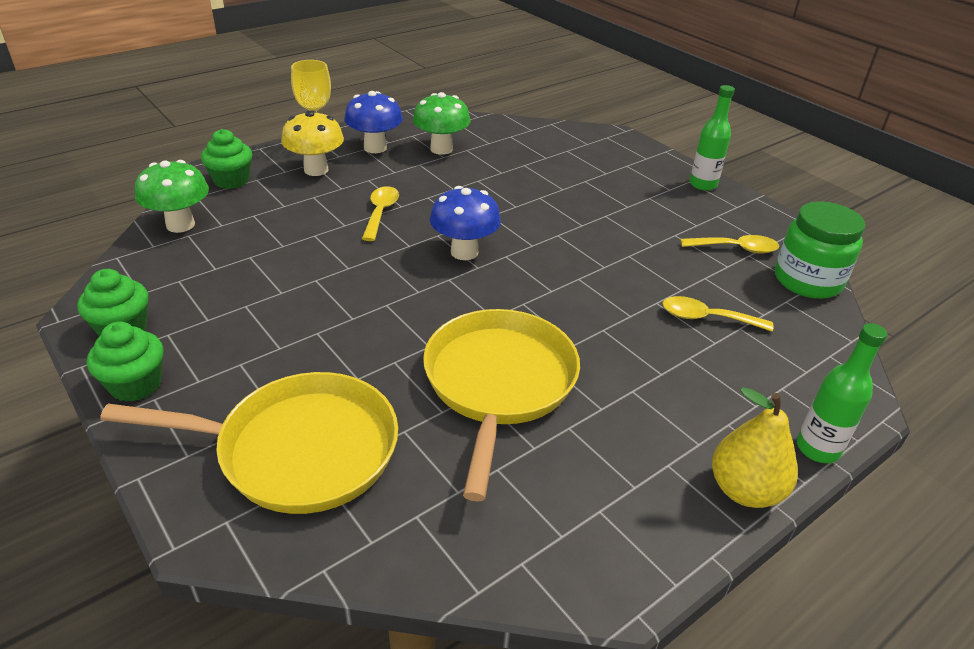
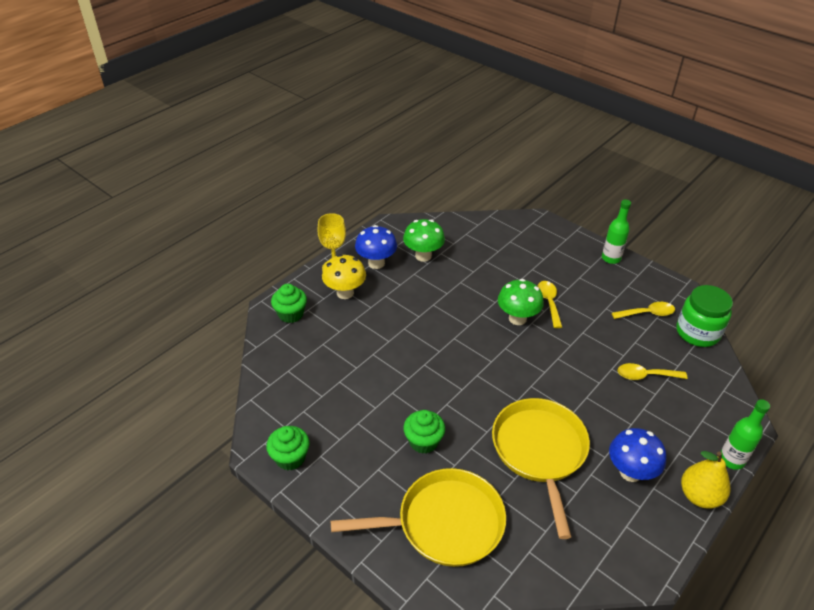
camera: 10 degrees left, 5 degrees up
(136, 384) = (323, 498): green cupcake -> green cupcake (423, 441)
(180, 225) = (278, 362): green mushroom -> green mushroom (517, 318)
(380, 213) = (408, 325): yellow spoon -> yellow spoon (549, 302)
(464, 252) = (477, 350): blue mushroom -> blue mushroom (630, 472)

